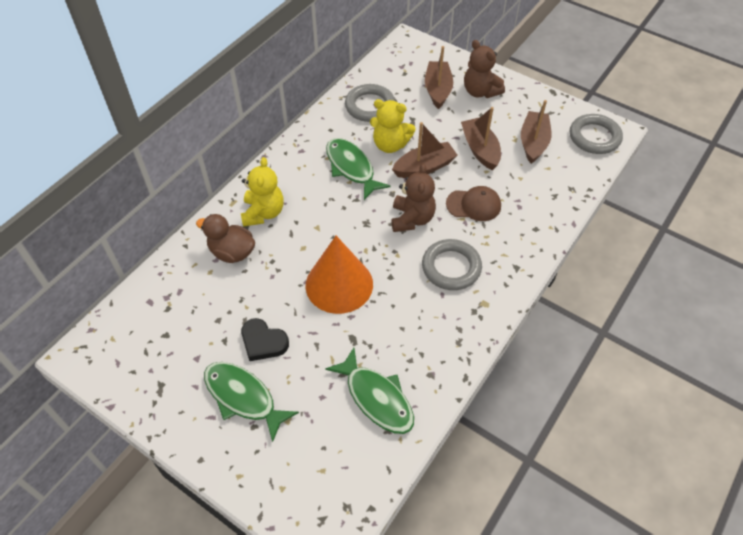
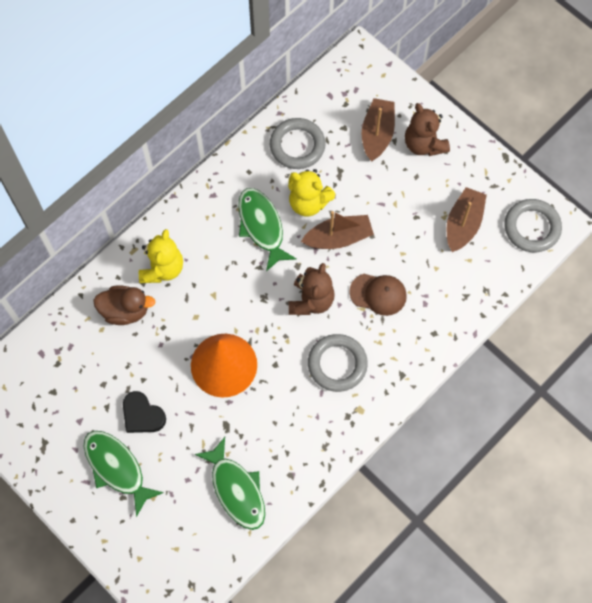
camera: 10 degrees right, 15 degrees up
(232, 252) = (125, 311): brown duck -> brown duck turned 150 degrees clockwise
(480, 149) = (403, 224): brown boat -> none

